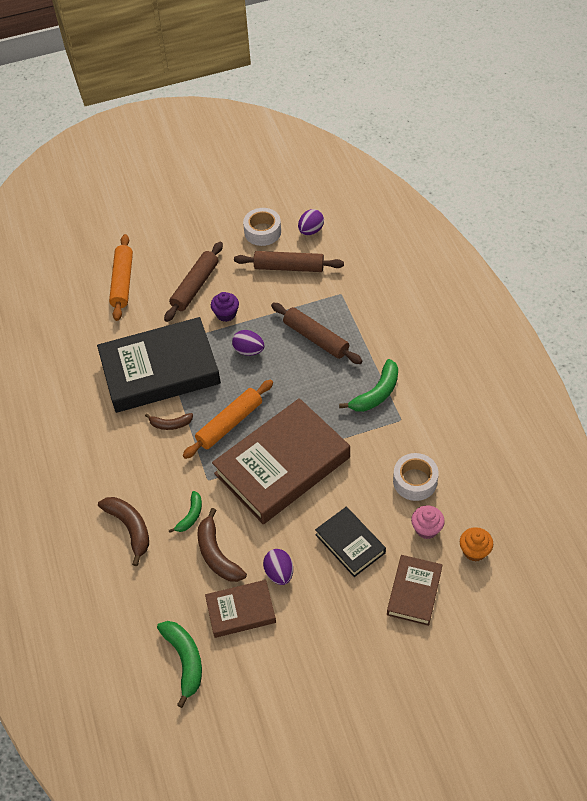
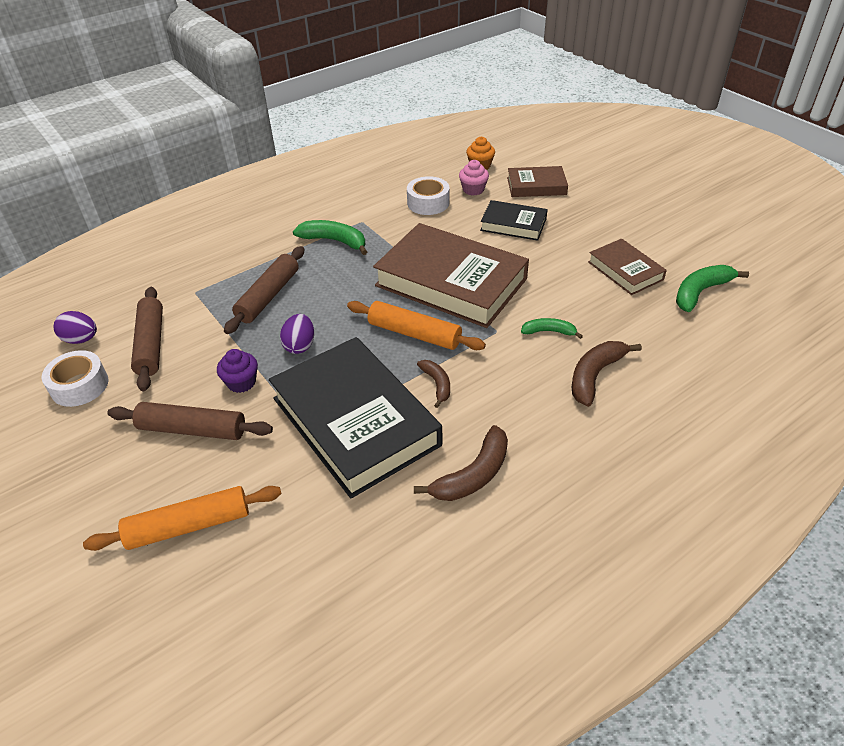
camera: 110 degrees left, 10 degrees down
(217, 554) = (579, 300): brown banana -> brown banana (473, 475)
(279, 573) = (570, 257): purple egg -> none
(350, 544) = (513, 224): black book -> black book turned 75 degrees clockwise

